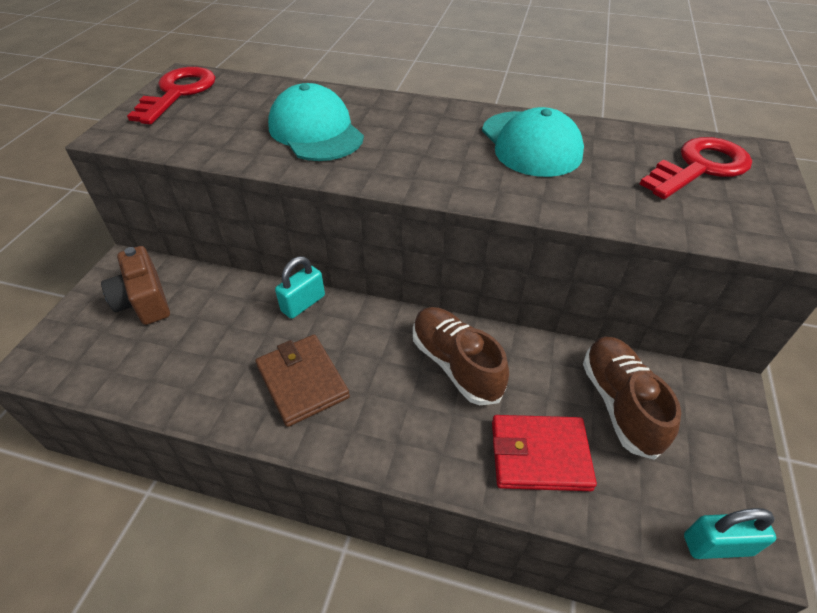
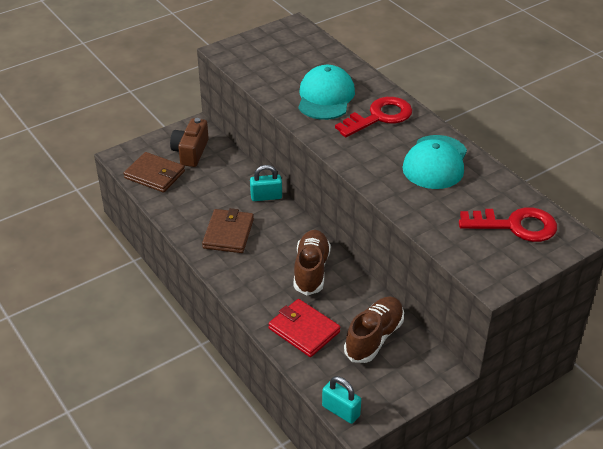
camera: 40 degrees right, 5 degrees down
(114, 360) = (154, 175): none -> brown wallet
(178, 93) = (279, 37): red key -> red key (379, 117)

